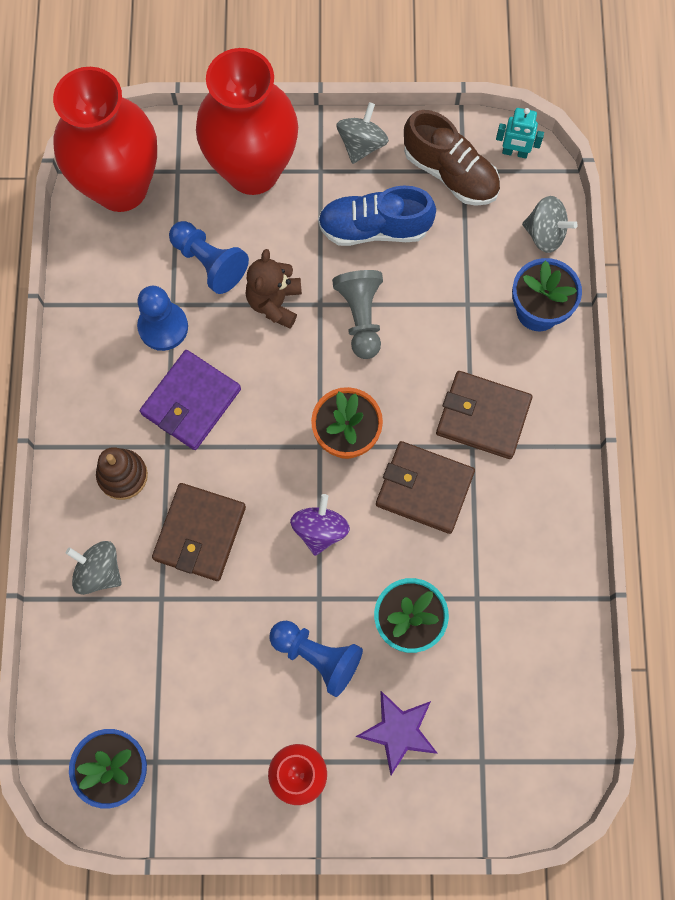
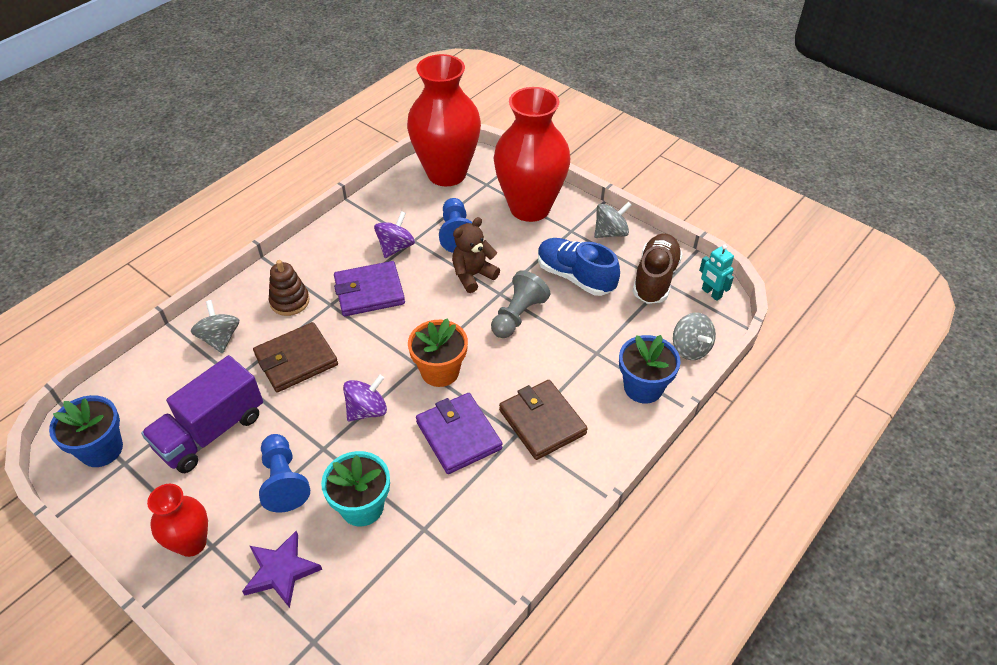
camera: 40 degrees right, 25 degrees down
(163, 327) = (396, 247): blue pawn -> purple spinning top
(201, 667) = (211, 432): none -> purple truck
(424, 488) = (458, 435): brown wallet -> purple wallet
(450, 173) = (655, 278): brown shoe -> brown shoe turned 150 degrees counterclockwise

